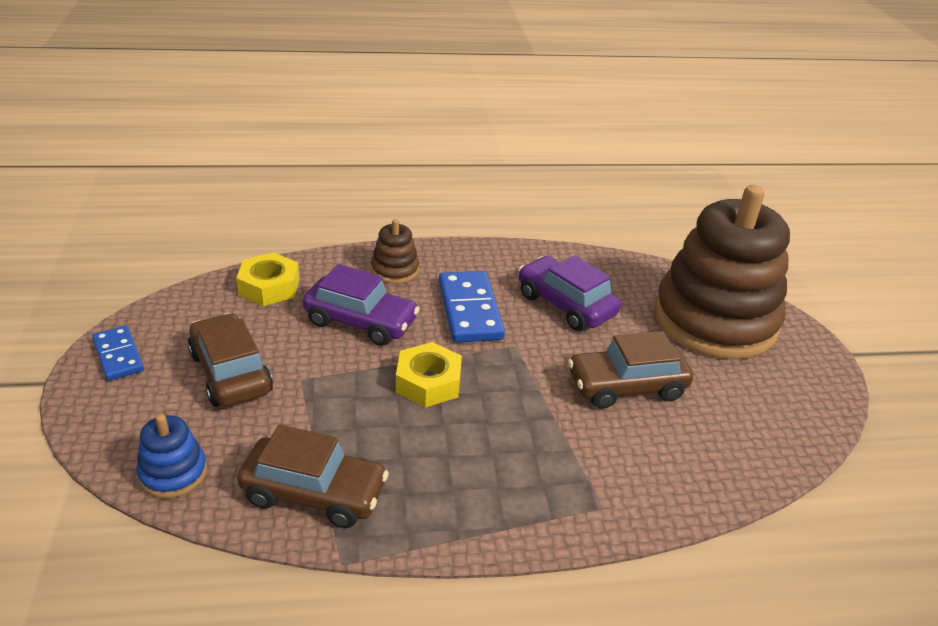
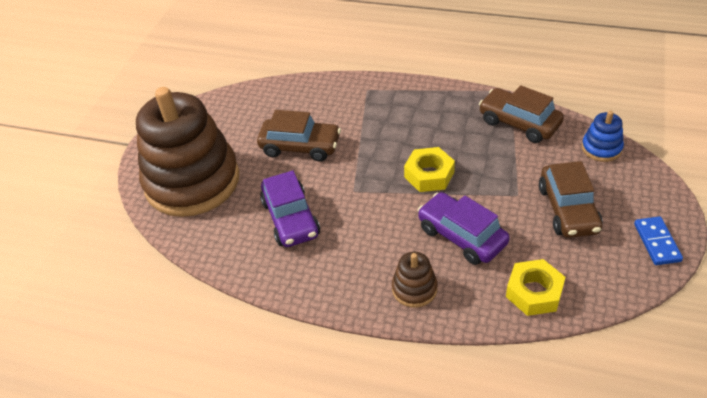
camera: 150 degrees left, 10 degrees up
(470, 310) = (369, 229): blue domino -> none

